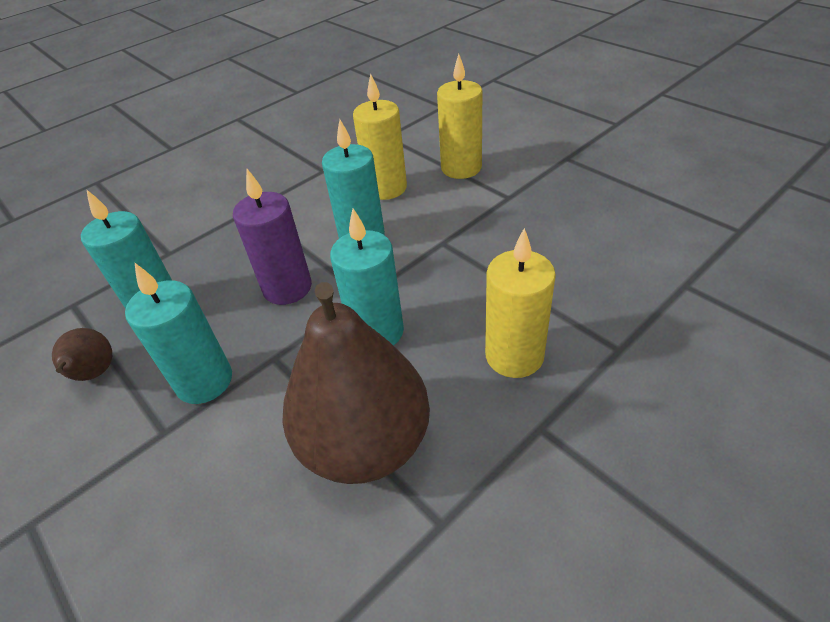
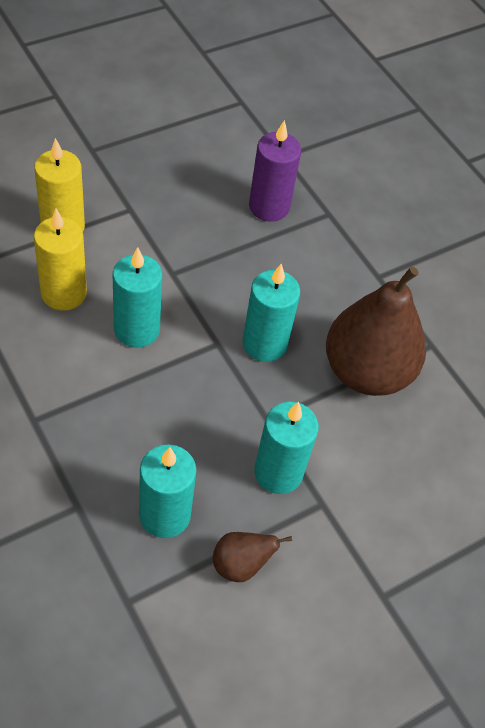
camera: 90 degrees left, 10 degrees up
(287, 288) = (184, 399): purple candle -> purple candle (269, 207)
(514, 356) = (317, 269): yellow candle -> none

